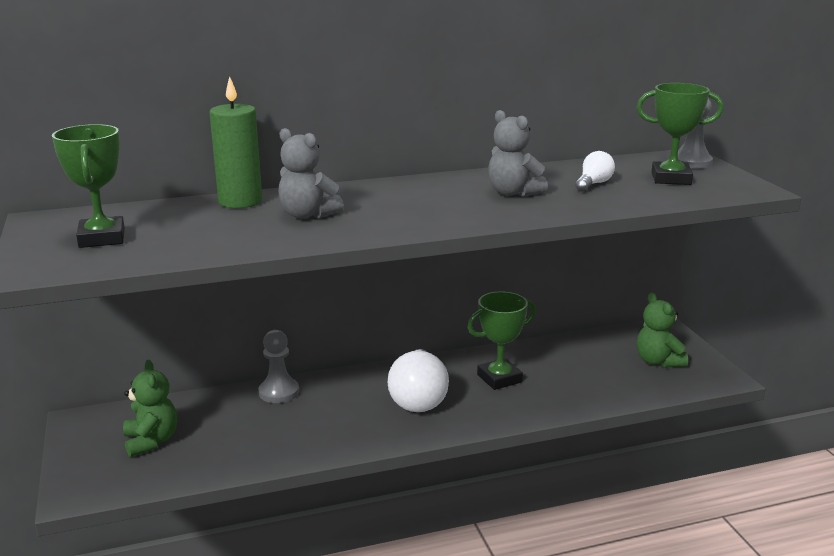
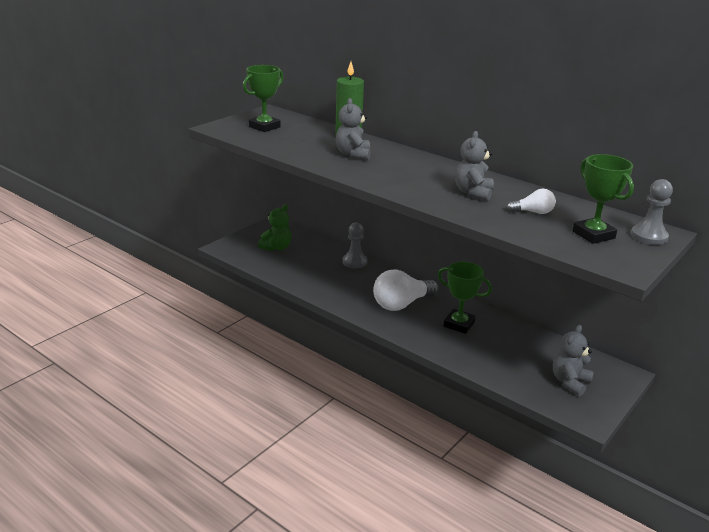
camera: 55 degrees right, 5 degrees up
(658, 361) = (570, 382): green teddy bear -> grey teddy bear

